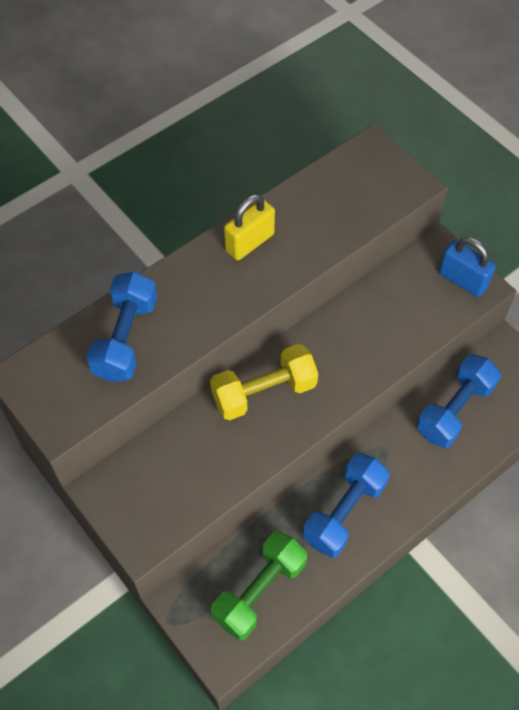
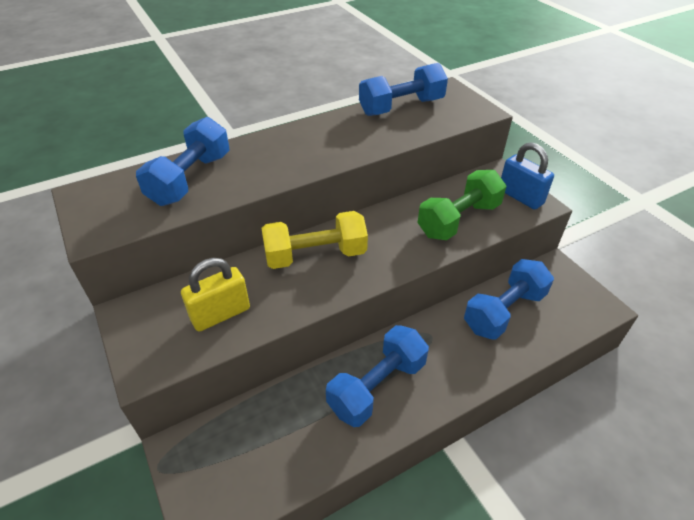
camera: 10 degrees right, 15 degrees down
(250, 242) = (327, 131): yellow padlock -> yellow padlock (221, 314)
(259, 591) = (267, 452): green dumbbell -> green dumbbell (459, 220)
(323, 190) = (401, 107): none -> blue dumbbell

